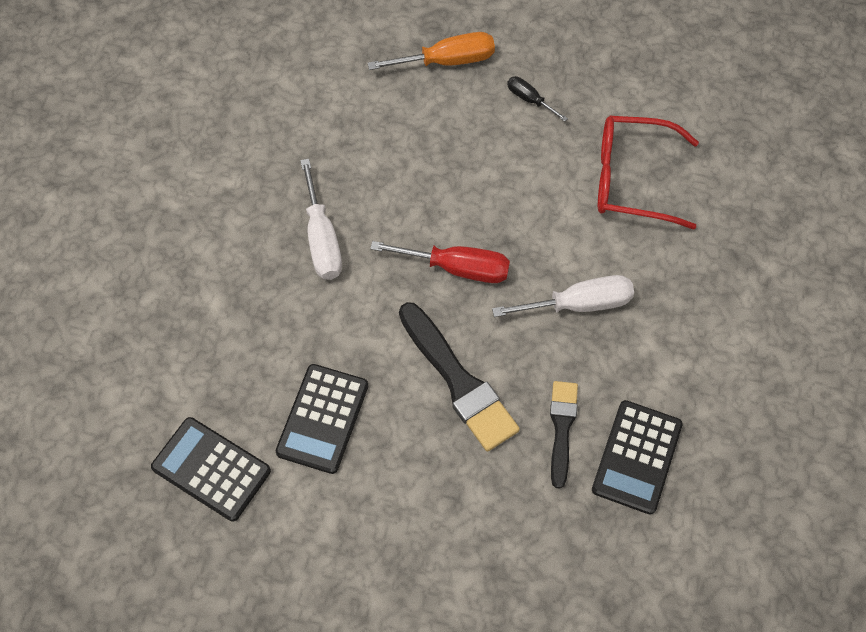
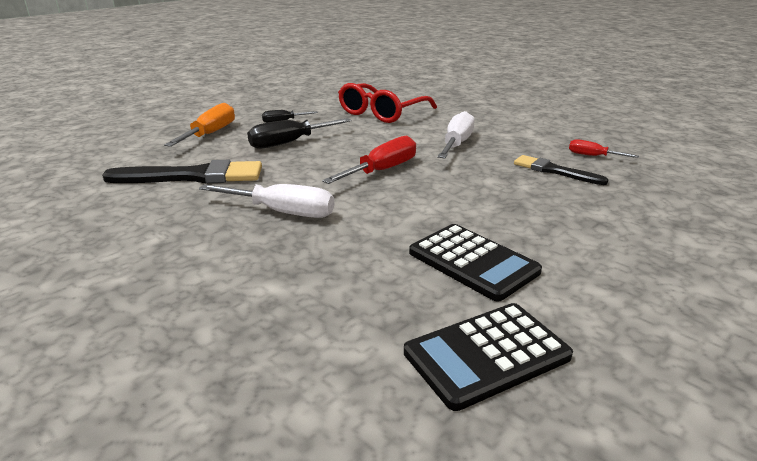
camera: 60 degrees left, 35 degrees down
(458, 381) = (484, 194): black brush -> black brush (193, 176)
(472, 146) = (289, 143): none -> black screwdriver
(636, 457) = (592, 156): black calculator -> red screwdriver

